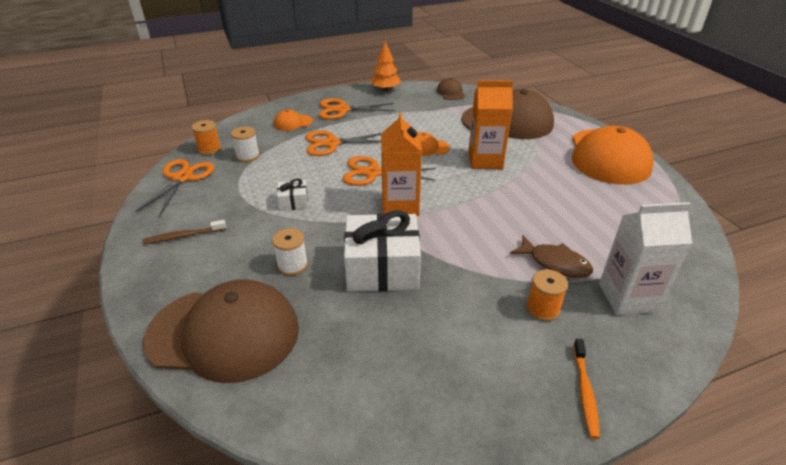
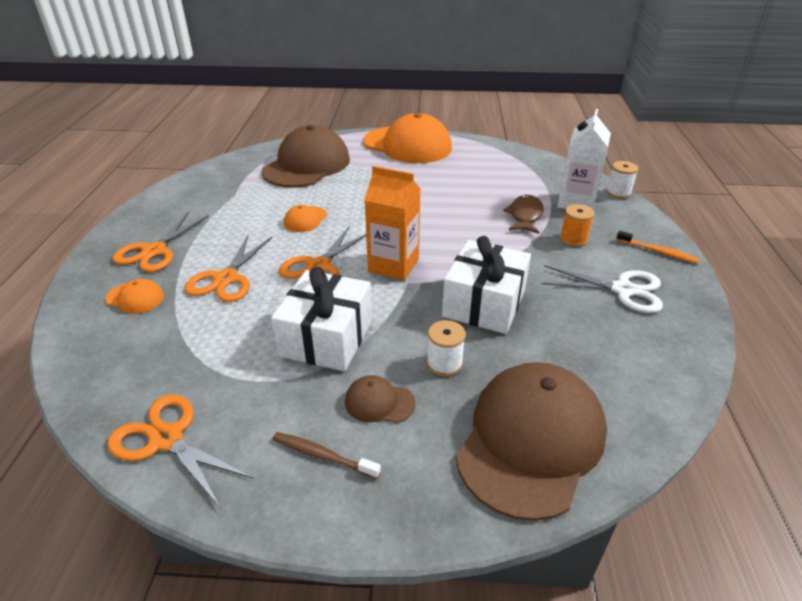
camera: 65 degrees left, 0 degrees up
(183, 236) = (323, 455): brown toothbrush -> brown toothbrush turned 105 degrees clockwise
(209, 149) = (112, 395): orange spool -> none
(247, 156) = (177, 357): white spool -> white spool (618, 192)
(293, 123) = (135, 298): orange cap -> orange cap turned 75 degrees counterclockwise
(293, 202) = (326, 337): white gift -> white gift, size x2.15
(385, 89) = (146, 209): orange tree -> none
(450, 92) = (211, 174): brown cap -> brown cap (379, 402)
(474, 366) = (623, 290): none -> white scissors
(485, 160) = (360, 197): orange carton -> none
(555, 263) = (525, 216): brown fish -> brown fish turned 45 degrees counterclockwise

